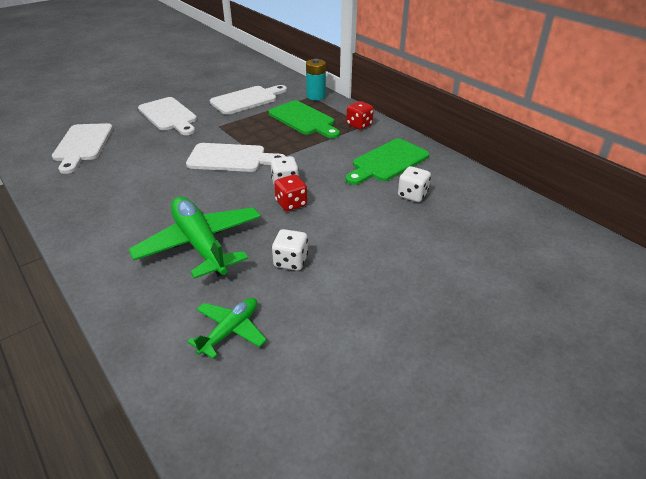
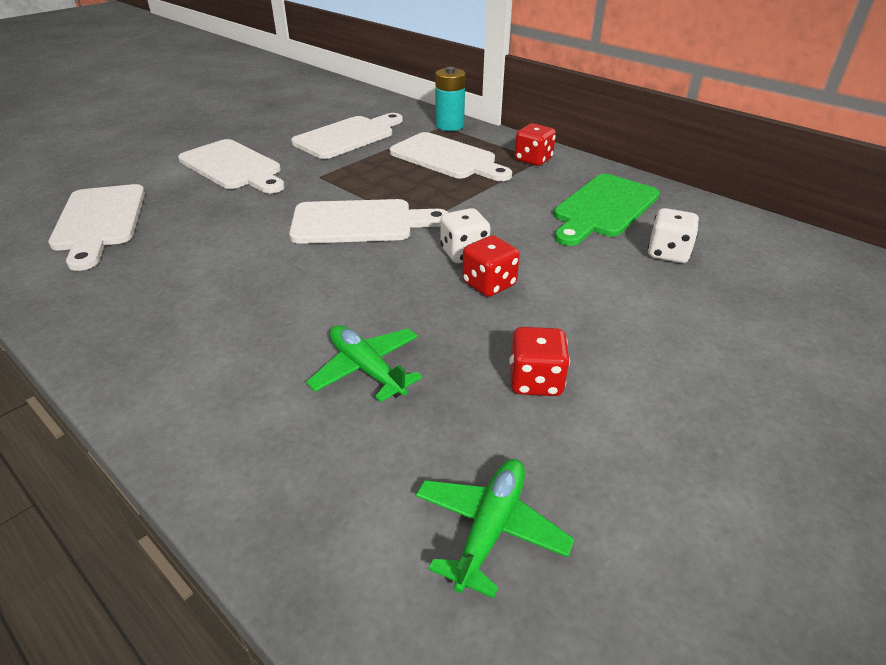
camera: 10 degrees left, 0 degrees up
(200, 244) = (367, 369): green plane -> green plane, size x0.54
(290, 261) = (535, 381): white dice -> red dice
(303, 119) = (447, 158): green cutting board -> white cutting board

